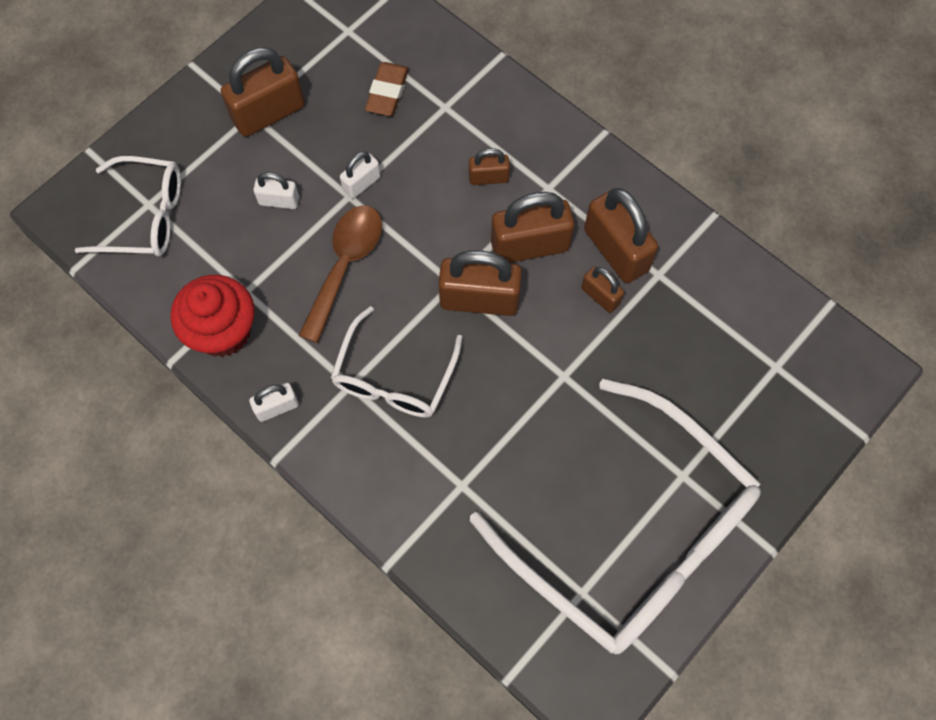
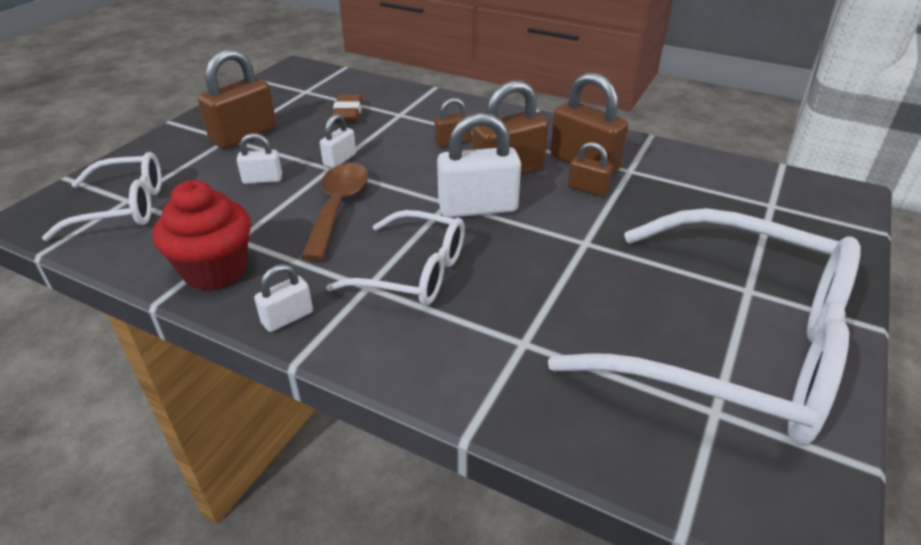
camera: 15 degrees left, 30 degrees down
(394, 377) = (413, 272): white glasses -> white glasses turned 75 degrees counterclockwise
(479, 299) = (478, 208): brown padlock -> white padlock

